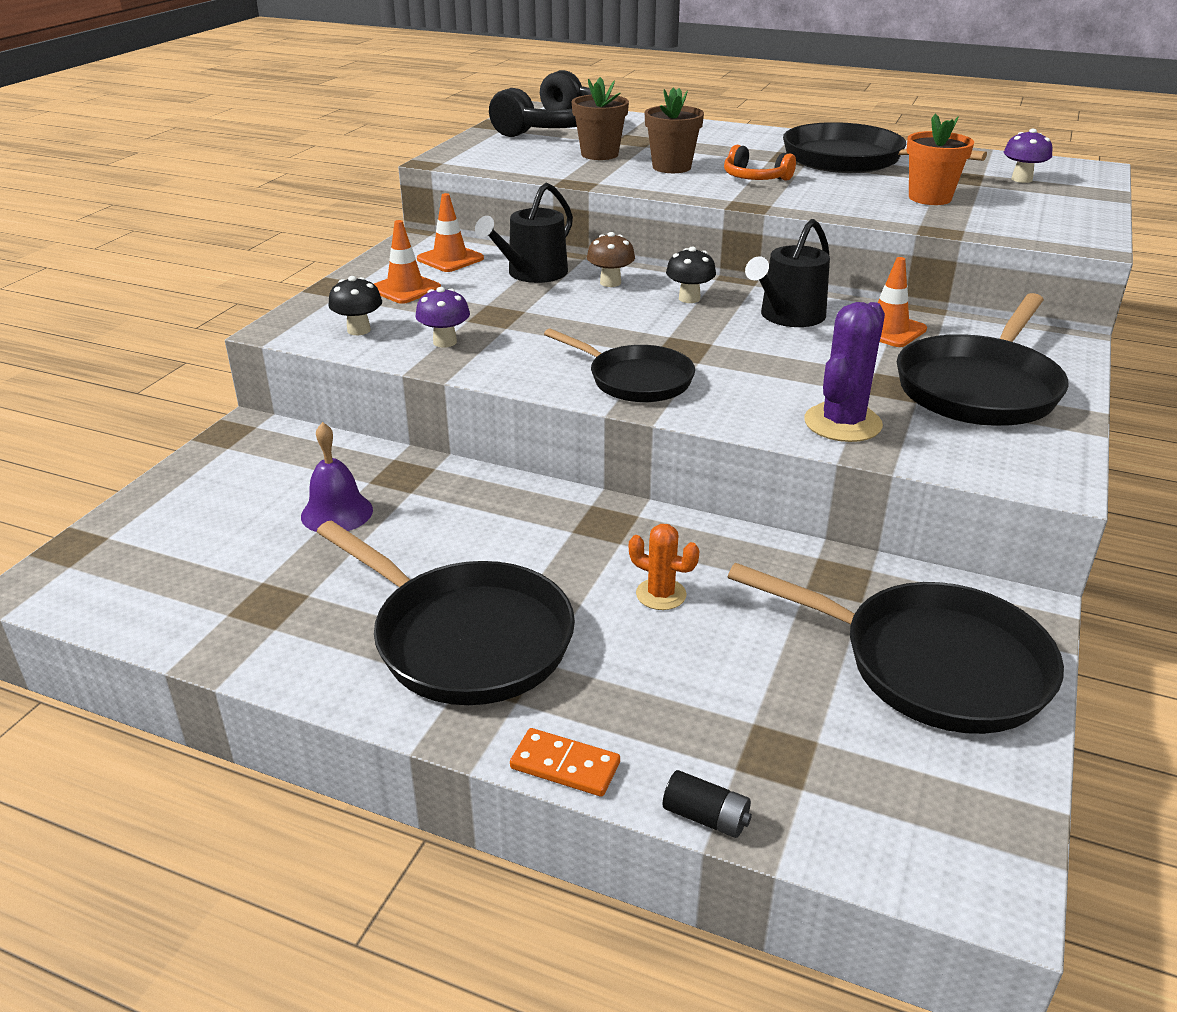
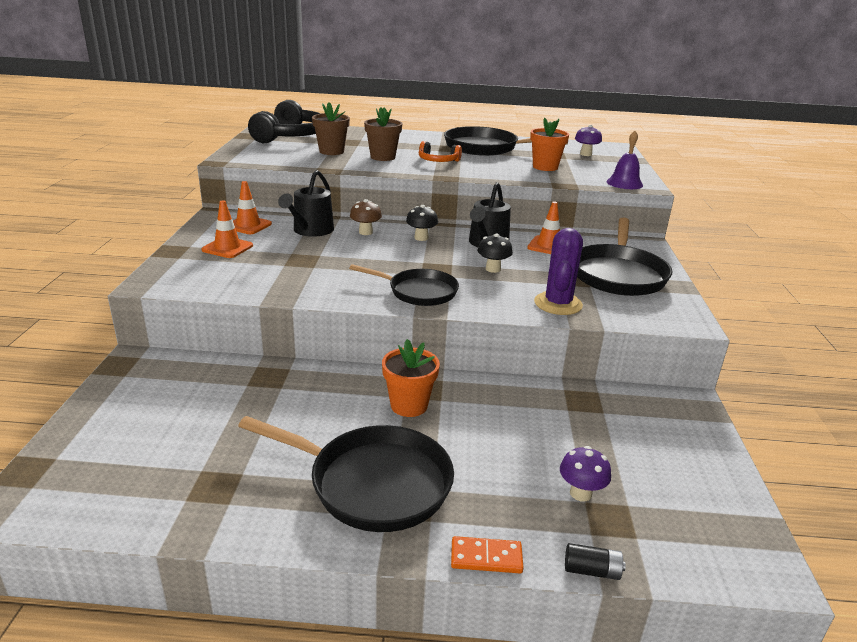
camera: 20 degrees left, 5 degrees down
(337, 513) = (234, 410): purple bell -> purple bell (624, 183)
(359, 330) = (209, 279): black mushroom -> black mushroom (493, 269)
(445, 342) = (276, 281): purple mushroom -> purple mushroom (580, 493)
(570, 543) = (409, 405): none -> orange flower pot
(661, 594) = (484, 429): orange cactus -> none
(931, 665) = (663, 444): black pan -> none

